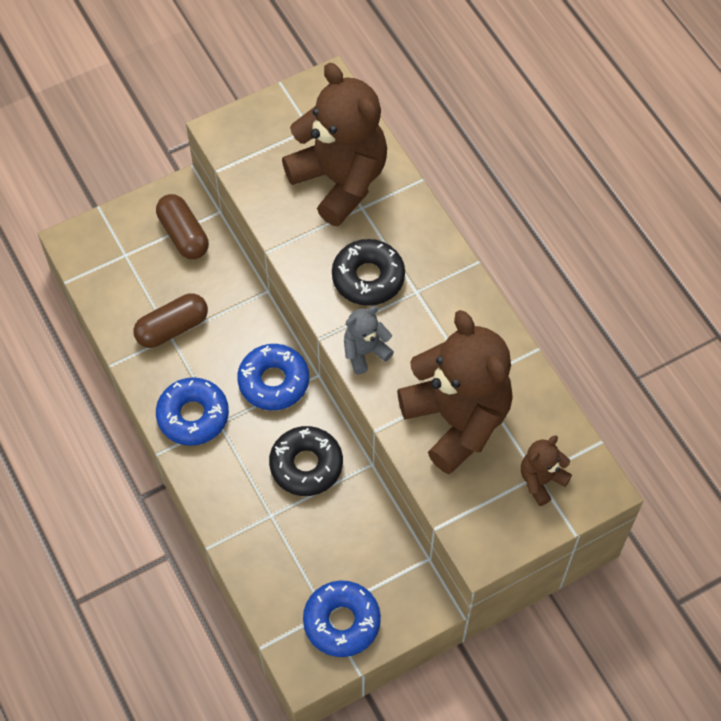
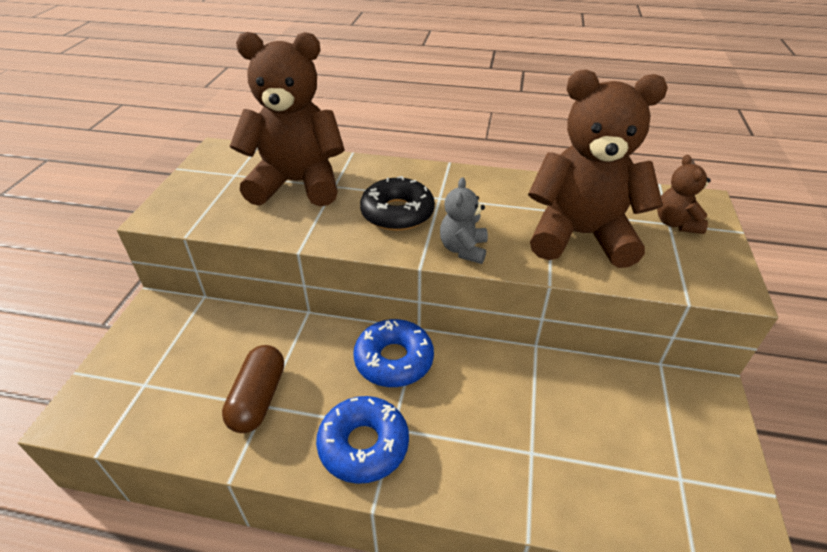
camera: 50 degrees left, 20 degrees down
(183, 235) = (189, 331): brown capsule -> none
(306, 465) = (499, 390): black donut -> none
(341, 622) = (699, 471): blue donut -> none

